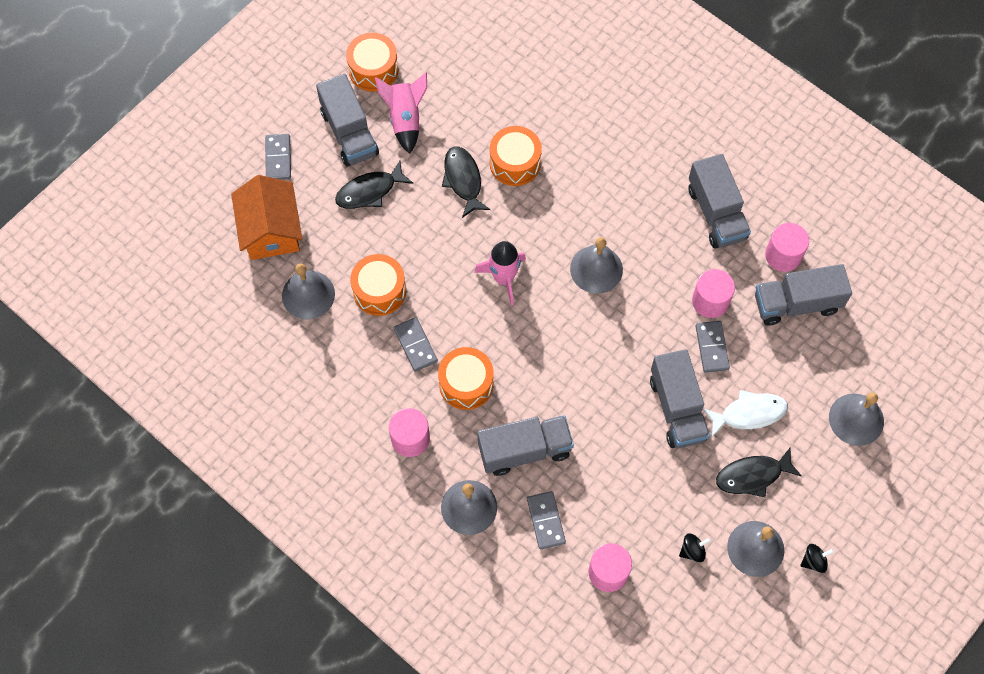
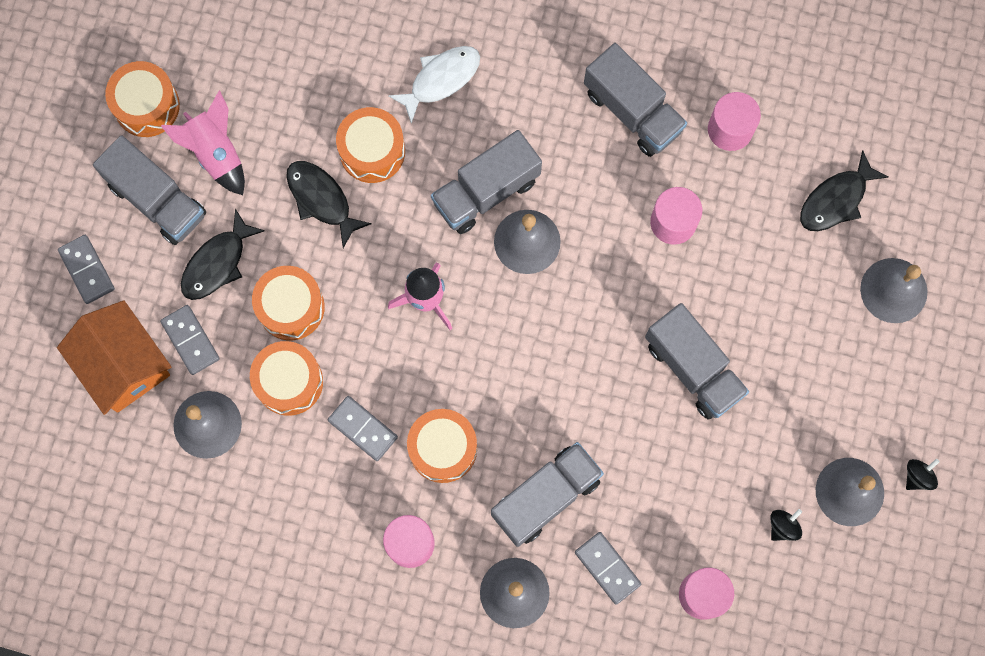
camera: 25 degrees left, 10 degrees up
(406, 242) = (291, 307): none -> orange drum
(711, 347) = (699, 278): grey domino -> grey domino (190, 340)
(749, 414) = (774, 338): white fish -> white fish (441, 80)
(752, 475) = (810, 409): black fish -> black fish (836, 200)
(796, 303) = (770, 181): grey truck -> grey truck (486, 191)

